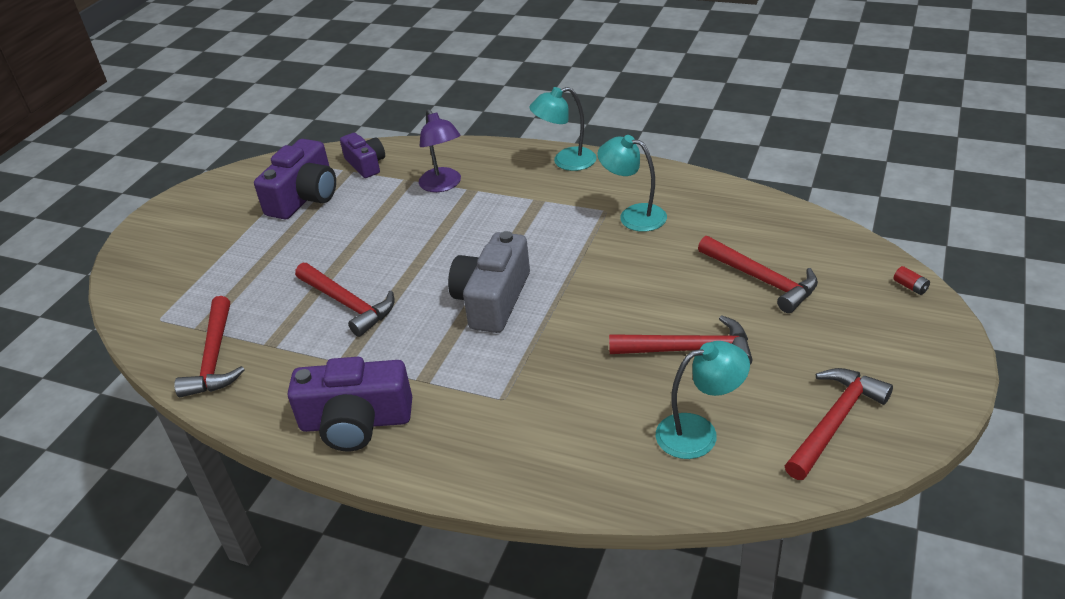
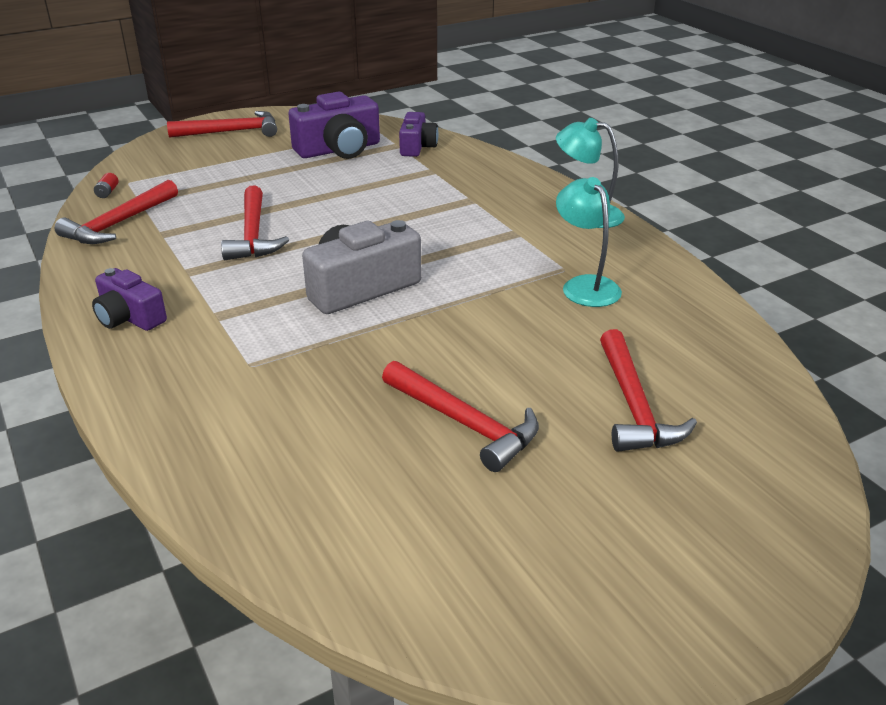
camera: 35 degrees right, 5 degrees down
(356, 422) = (129, 317): purple camera -> purple camera, size x0.63
(443, 185) = (453, 186): purple lamp -> none
(699, 433) = (362, 499): turquoise lamp -> none
(834, 422) = (510, 583): red hammer -> red hammer (231, 132)
(910, 287) = (808, 510): red battery -> red battery (107, 192)

